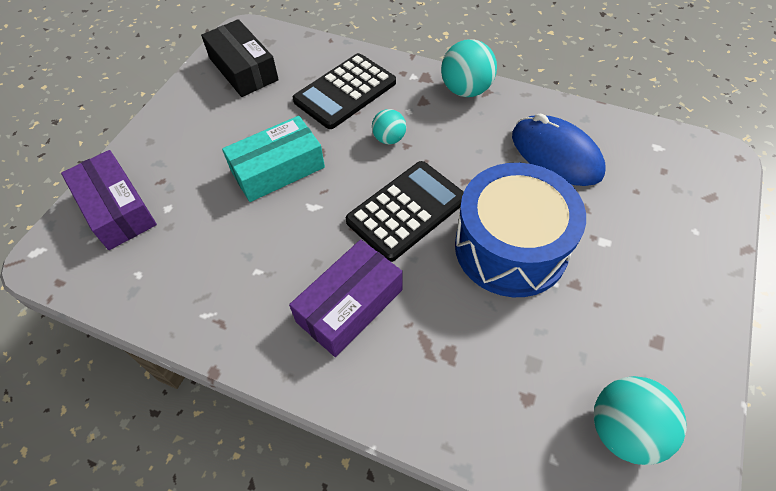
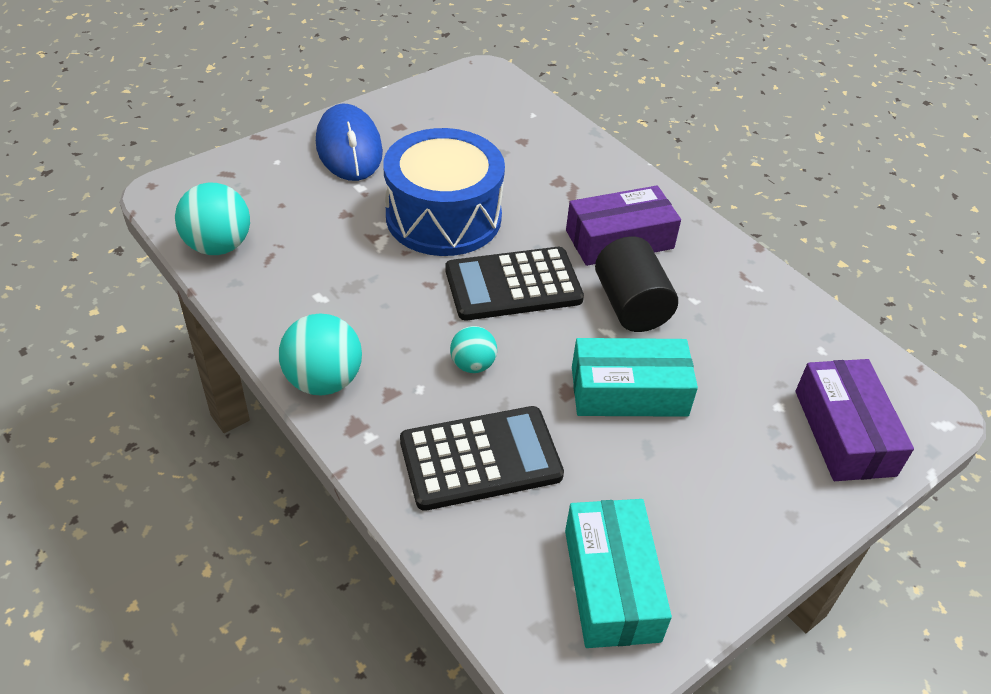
camera: 155 degrees left, 10 degrees down
(243, 69) = (611, 584): black box -> turquoise box
(307, 238) = (631, 305): none -> black cylinder
(556, 154) = (312, 264): blue mouse -> blue mouse (349, 148)
(624, 430) = (474, 106): turquoise ball -> turquoise ball (218, 246)

